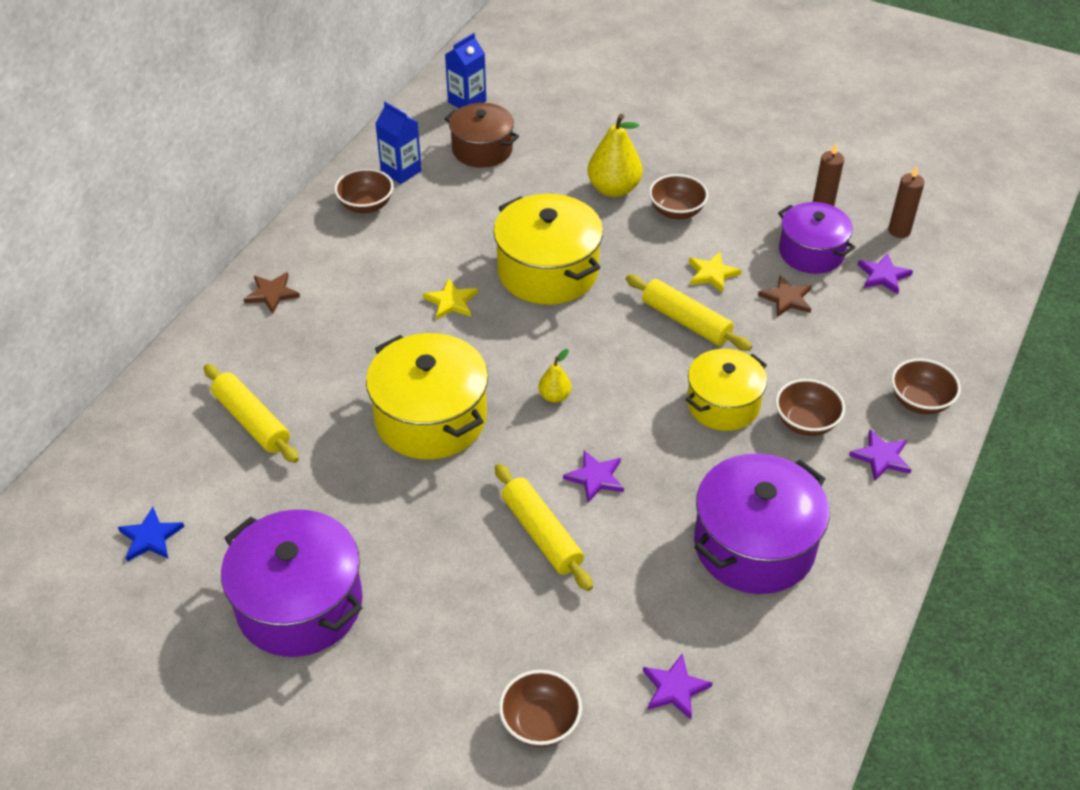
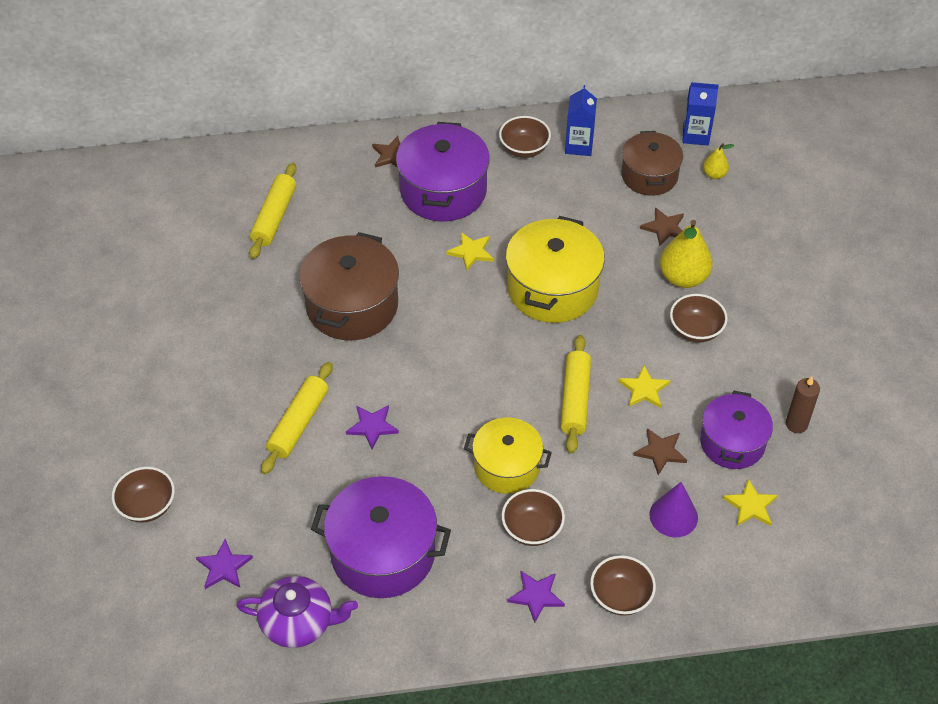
camera: 55 degrees right, 5 degrees up
(150, 537) = (148, 229): blue star -> none
(300, 604) = (150, 331): purple pot -> purple pot (443, 190)
(431, 418) = (352, 305): yellow pot -> brown pot
(549, 171) = (664, 228): none -> brown star
(554, 396) = (429, 362): yellow pear -> yellow pear (714, 174)
(789, 655) = (298, 622): none -> purple teapot
(859, 325) = (673, 516): none -> purple cone
(883, 275) = (750, 505): purple star -> yellow star
(899, 231) = (820, 492): brown candle -> none

